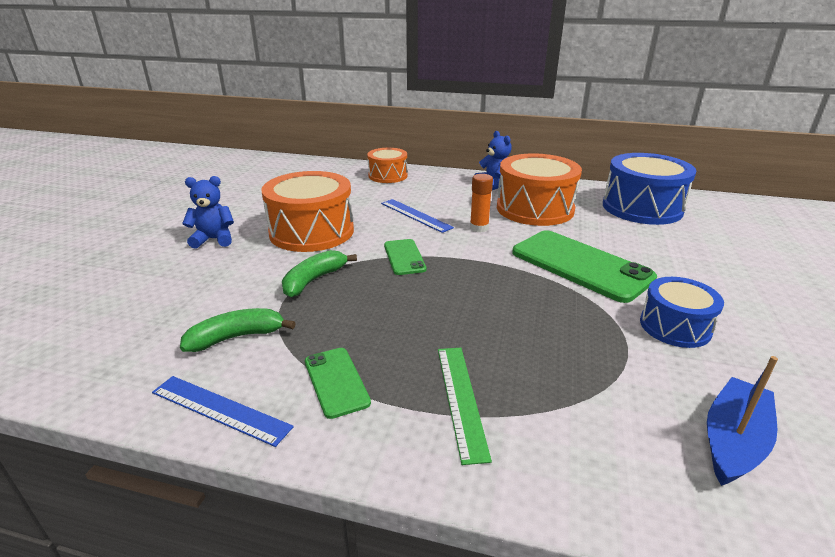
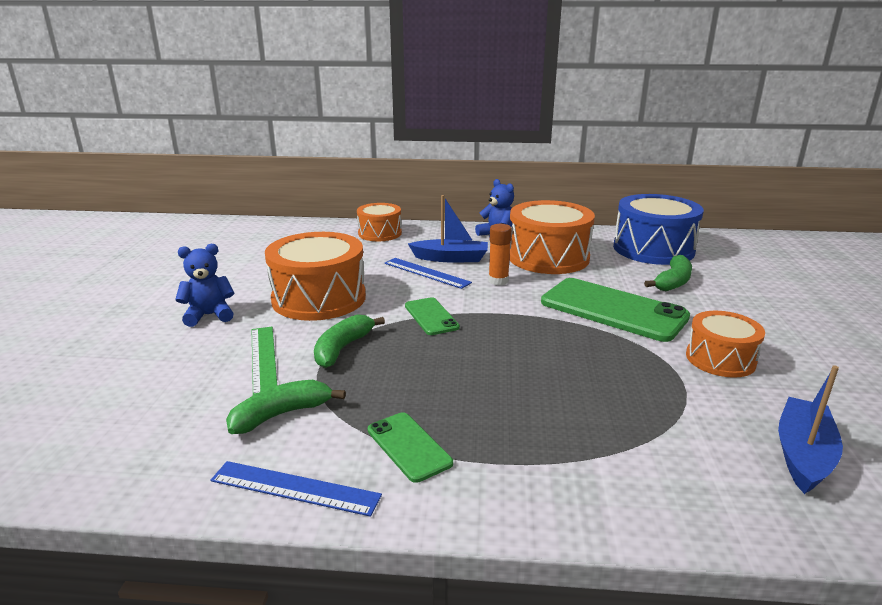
camera: 10 degrees left, 5 degrees down
(443, 203) = (451, 258): none -> blue boat
(461, 399) = (542, 448): green ruler -> green ruler (263, 359)
(651, 242) = (673, 282): none -> green banana
(675, 326) = (720, 359): blue drum -> orange drum

